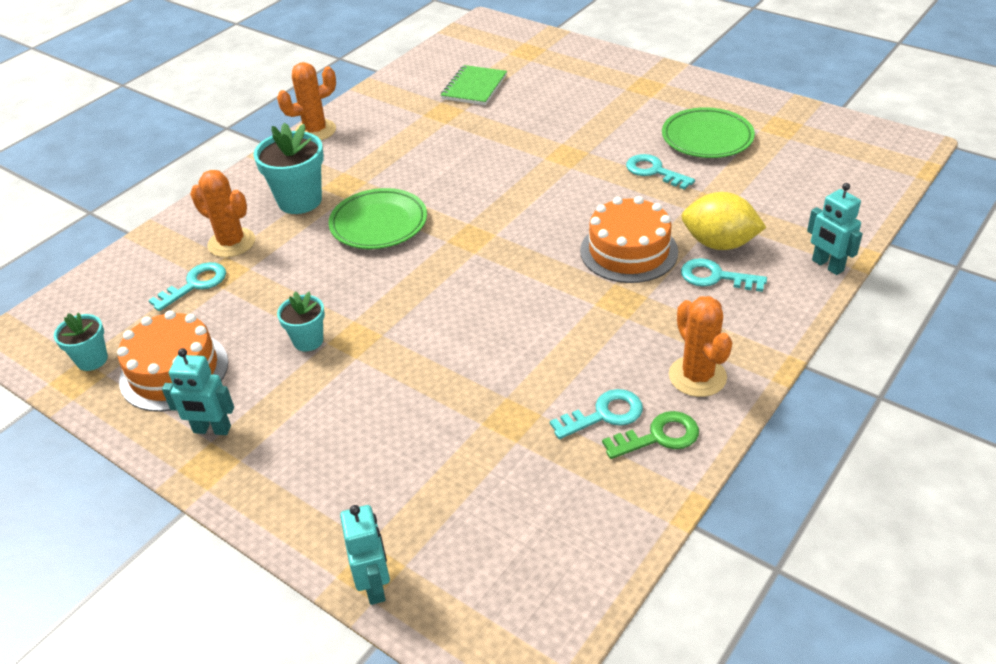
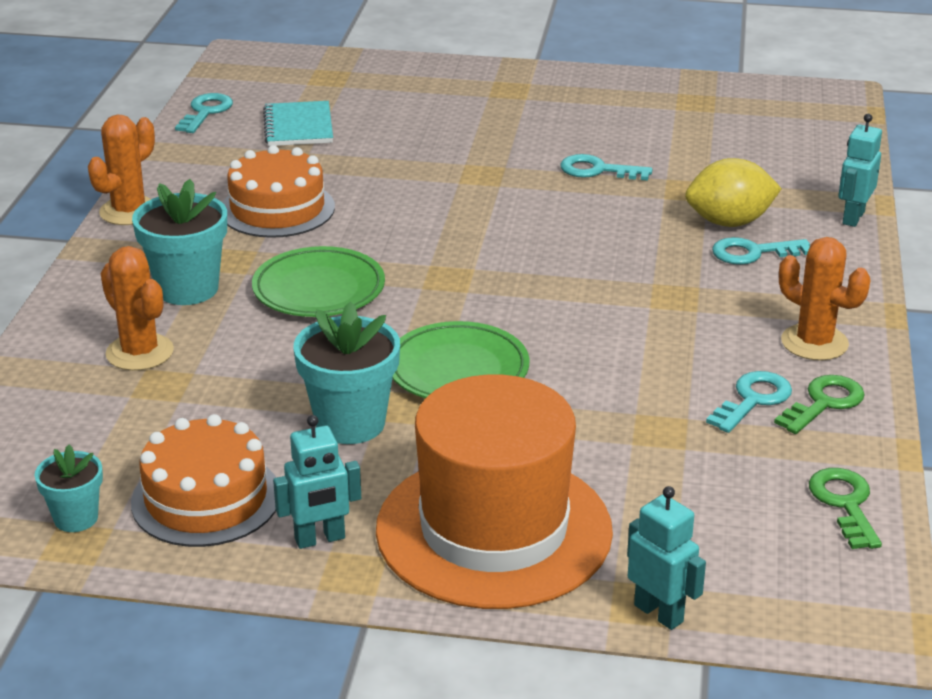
camera: 30 degrees left, 10 degrees down
(195, 284) = (136, 406): turquoise key -> turquoise key (206, 112)
(231, 243) = (139, 352): orange cactus -> orange cactus turned 45 degrees clockwise
(308, 340) = (350, 423): turquoise flower pot -> turquoise flower pot, size x1.71
(324, 465) = (493, 530): none -> orange hat
(474, 87) = (298, 127): green notebook -> turquoise notebook
(597, 540) = (844, 504): none -> green key
(628, 251) = (640, 250): orange cake -> orange cake (277, 209)
(707, 138) = (626, 127): green plate -> green plate (458, 370)
(827, 265) = (853, 217): turquoise robot -> turquoise robot turned 90 degrees clockwise

